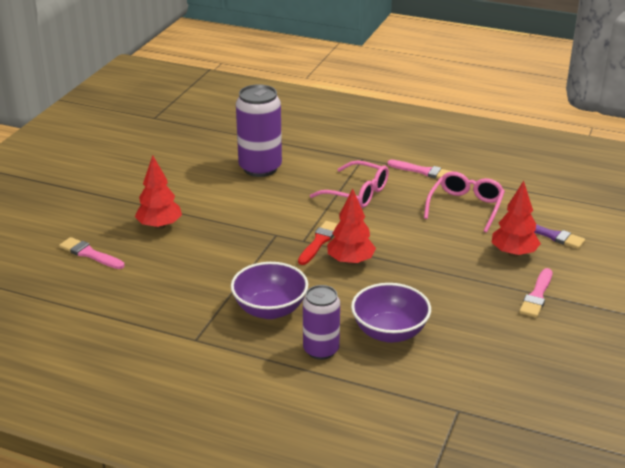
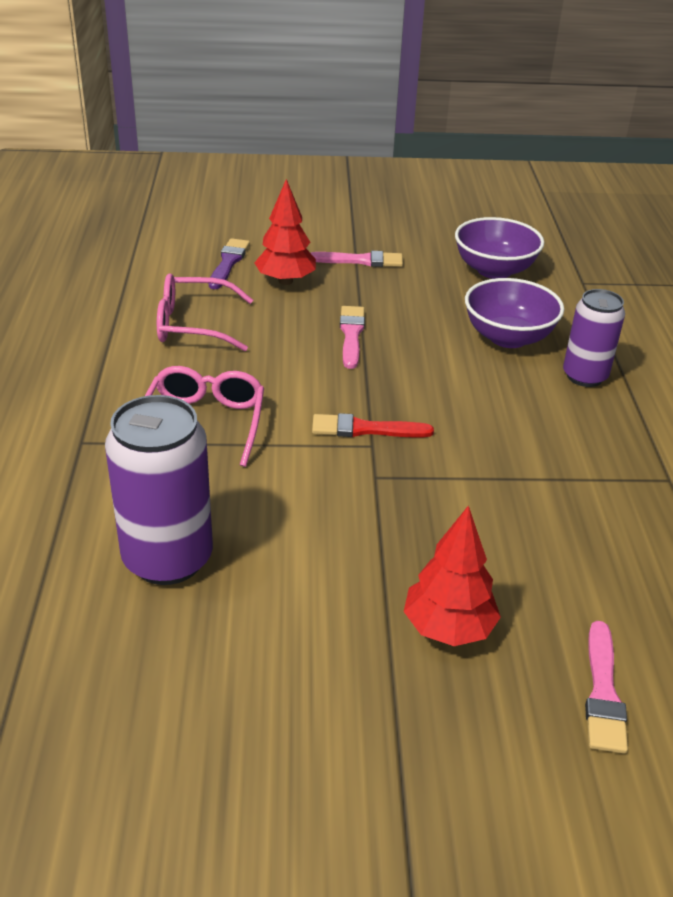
camera: 115 degrees left, 5 degrees up
(270, 309) = (551, 433): purple bowl -> purple bowl (494, 270)
(350, 261) = (392, 392): red tree -> none
(423, 171) = (103, 373): pink brush -> pink brush (351, 334)

